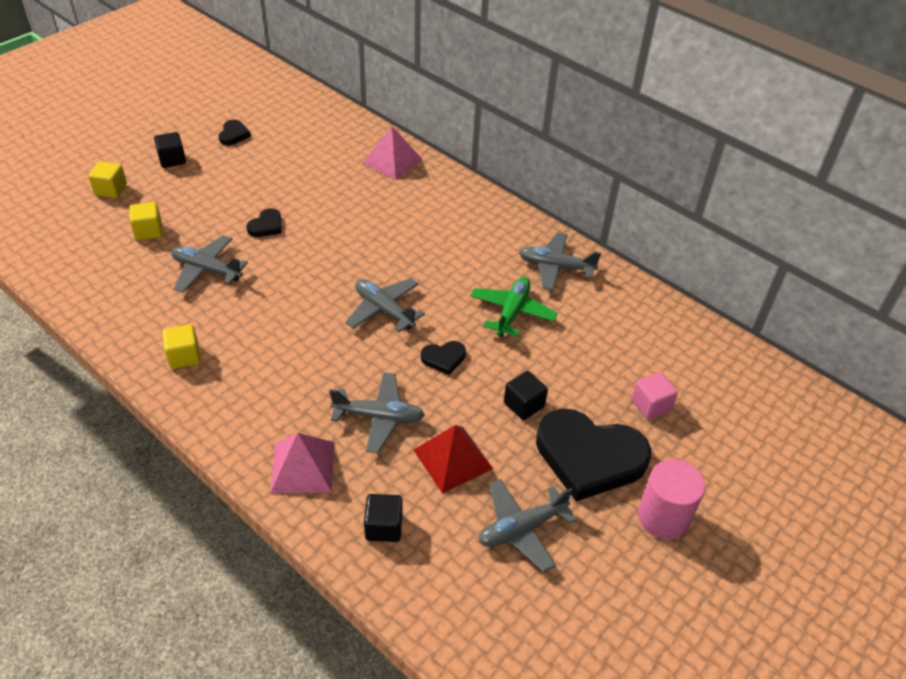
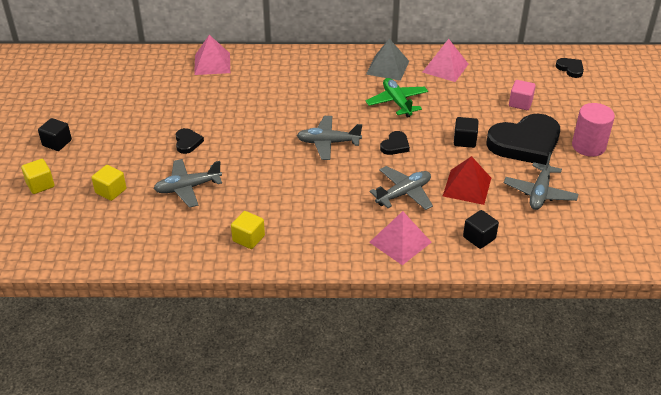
camera: 40 degrees left, 5 degrees down
(234, 135) = (78, 105): black heart -> black heart (570, 69)
(555, 267) = (387, 67): grey plane -> grey pyramid
(619, 307) = (445, 68): none -> pink pyramid

